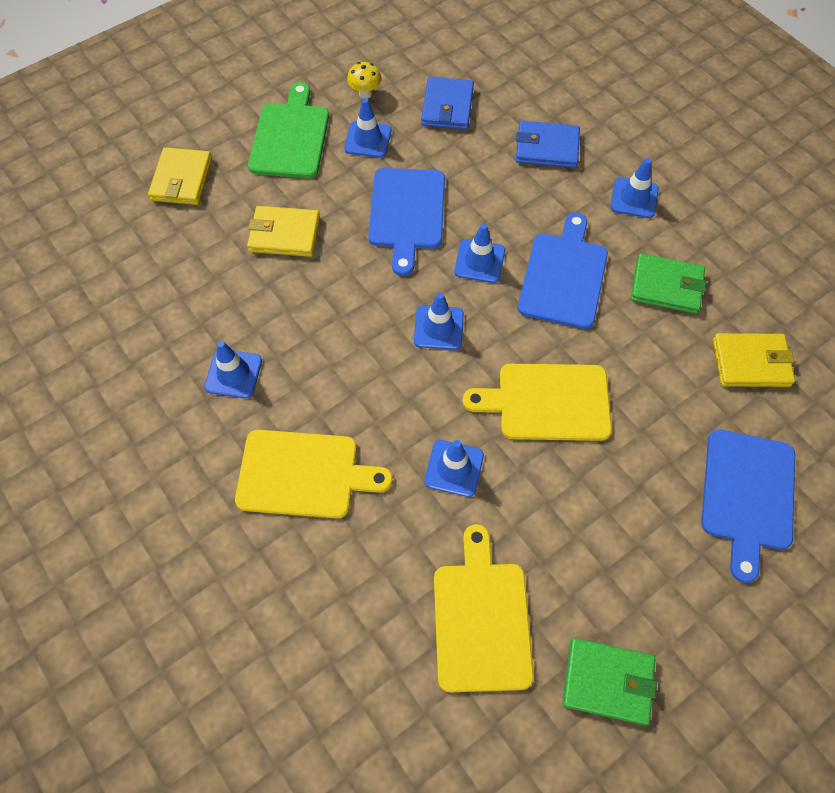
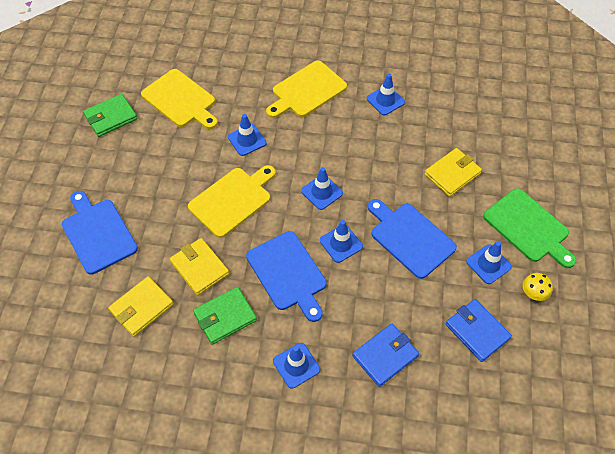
camera: 135 degrees right, 5 degrees down
(181, 179) = (540, 157): yellow wallet -> yellow wallet (200, 268)

